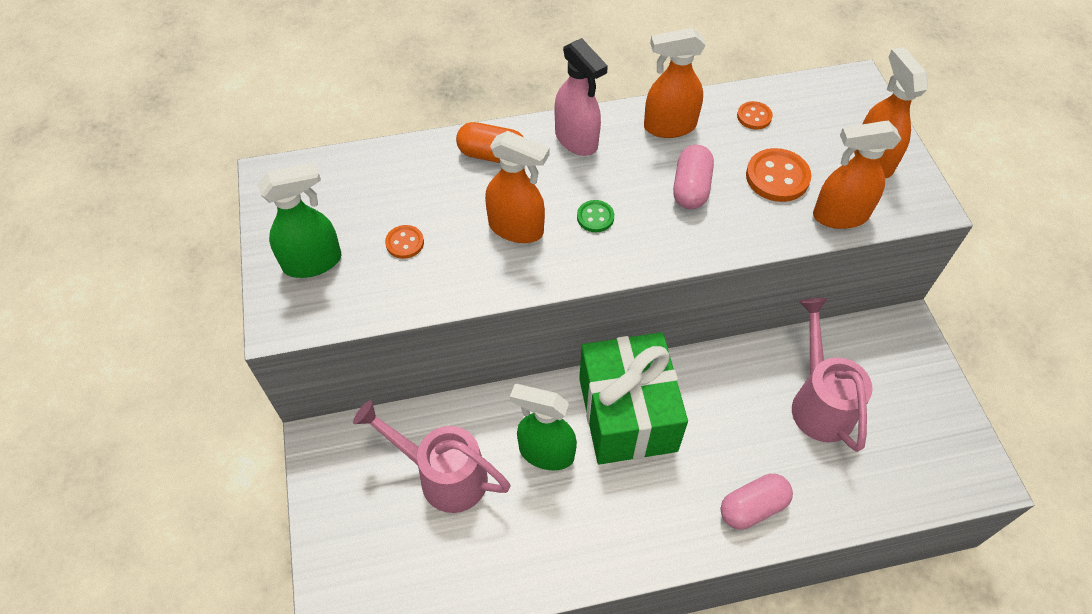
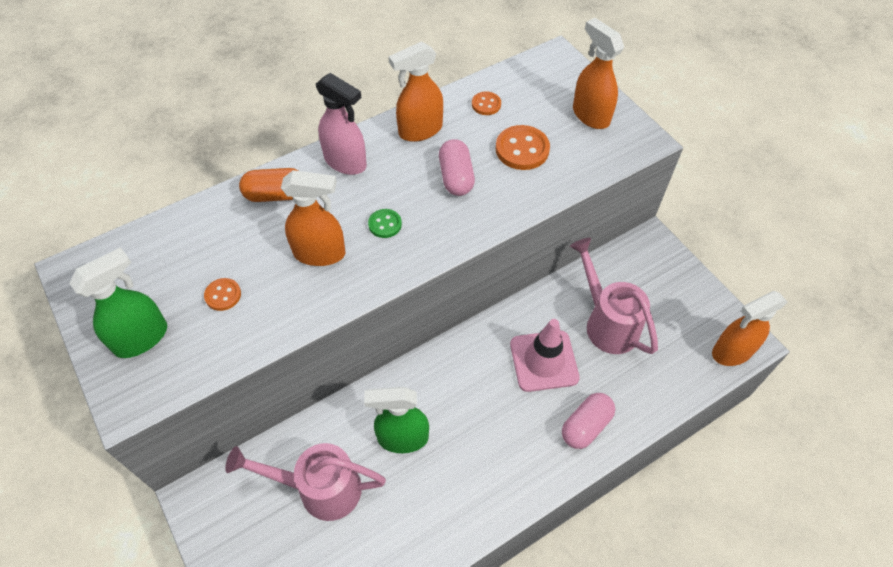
camera: 20 degrees left, 0 degrees up
(627, 414) = (459, 382): green gift -> none
(730, 421) = (544, 361): none -> pink traffic cone
(839, 215) = (581, 167): orange spray bottle -> orange spray bottle (732, 352)

